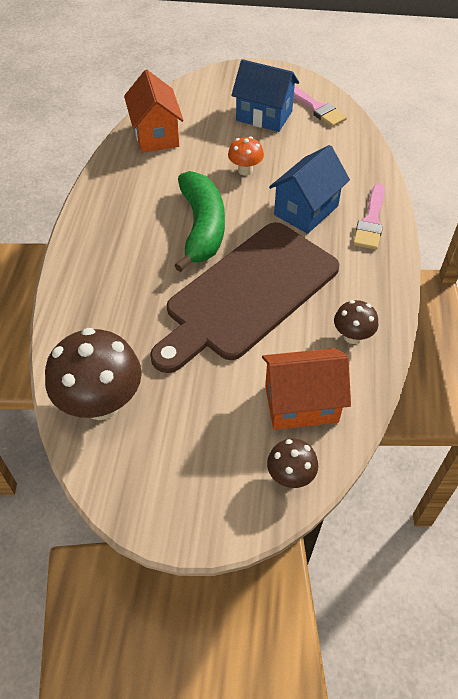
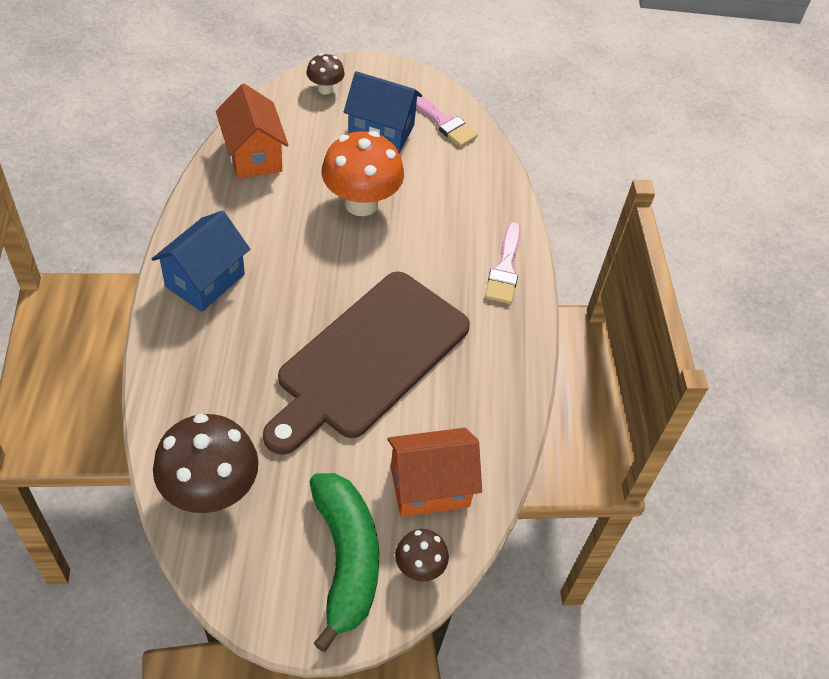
camera: 10 degrees left, 0 degrees up
(202, 227) = (313, 277): green banana -> green banana (345, 559)
(245, 170) = (361, 203): orange mushroom -> orange mushroom, size x1.95
(306, 210) = (432, 255): blue house -> blue house (205, 280)
(352, 336) = (484, 408): brown mushroom -> brown mushroom (325, 89)

